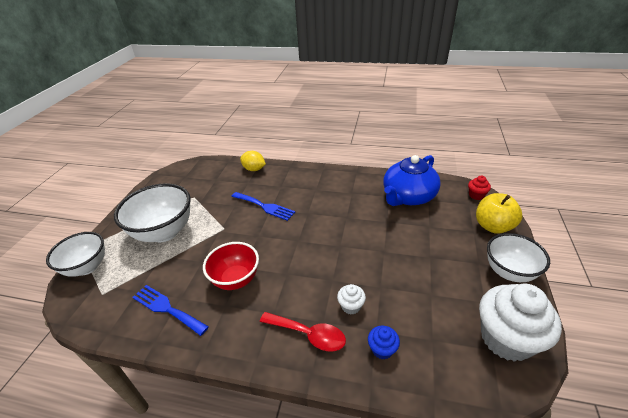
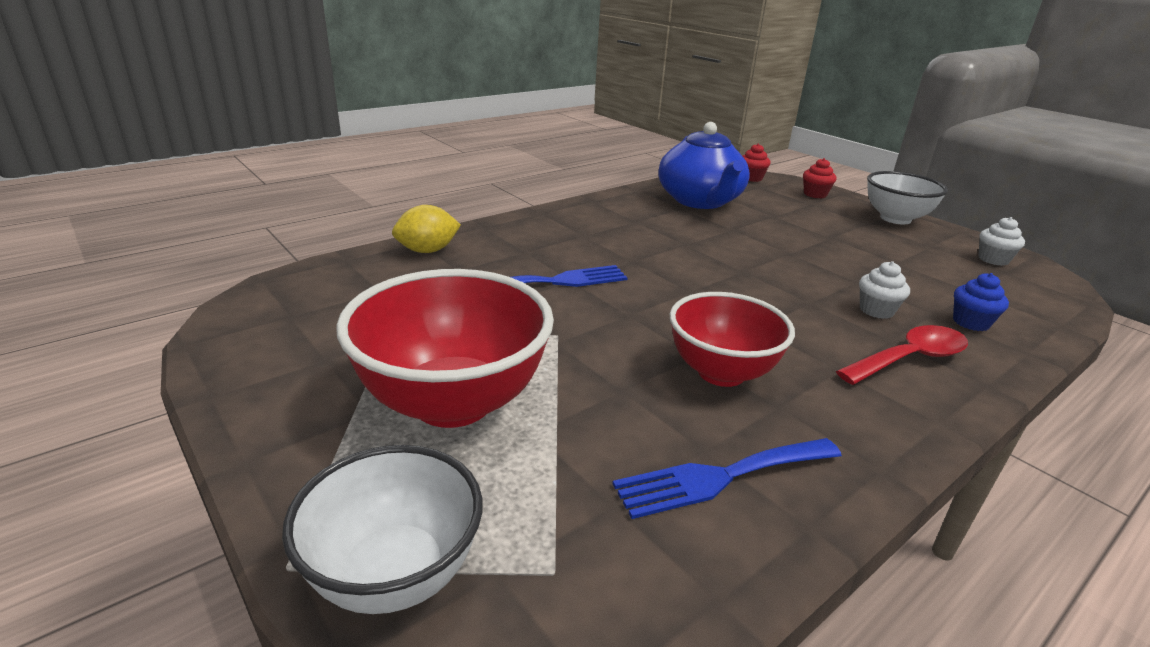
camera: 55 degrees left, 10 degrees down
(164, 232) = (453, 402): white bowl -> red bowl
(493, 226) = (815, 194): yellow apple -> red cupcake
(506, 338) = (993, 259): white cupcake -> white cupcake, size x0.44

